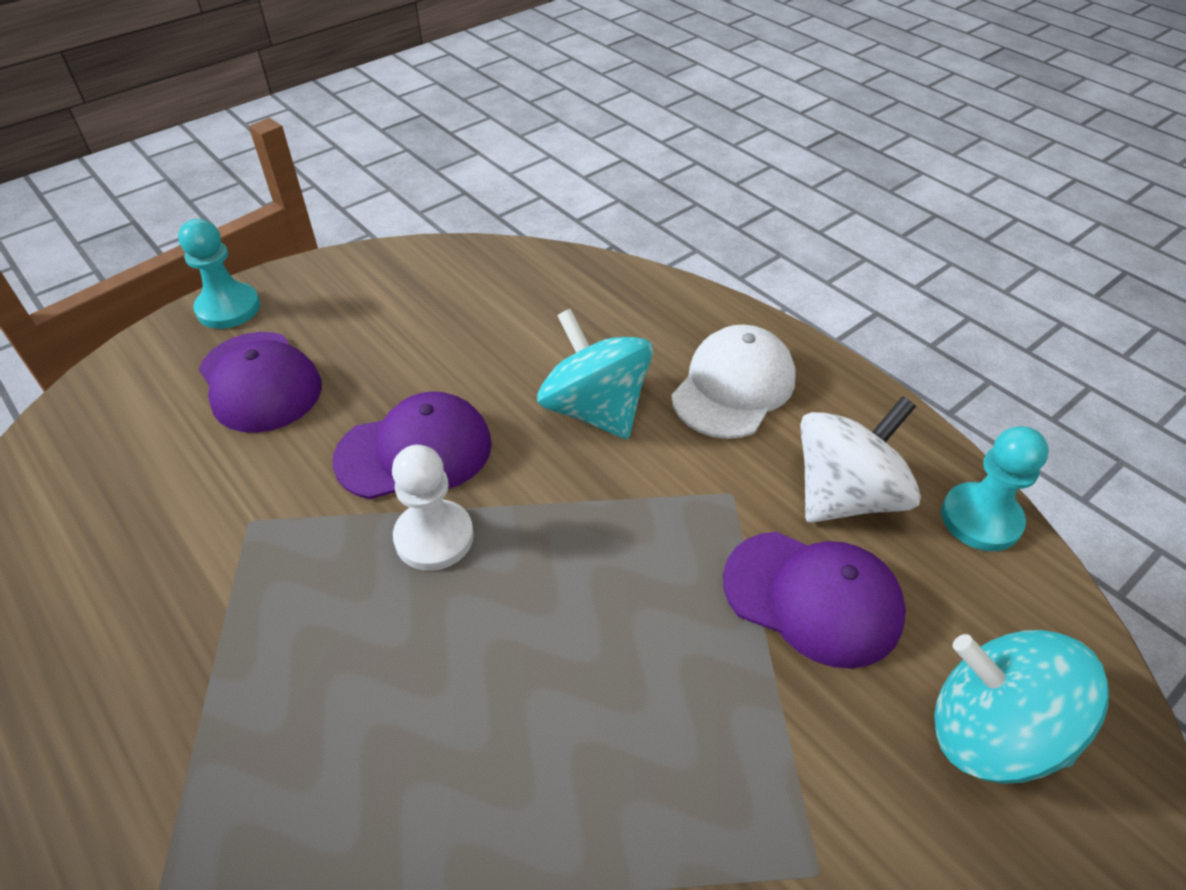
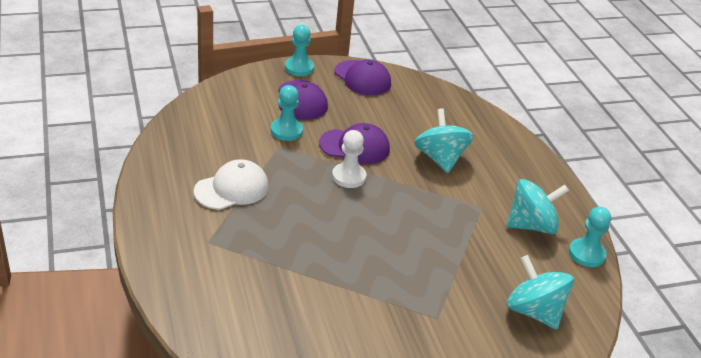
camera: 20 degrees right, 10 degrees down
(252, 472) = (286, 131): none -> turquoise pawn
(733, 387) = (509, 172): white cap -> white cap (232, 189)
(812, 598) = (491, 250): purple cap -> purple cap (362, 78)
(845, 495) = (531, 225): white spinning top -> turquoise spinning top

